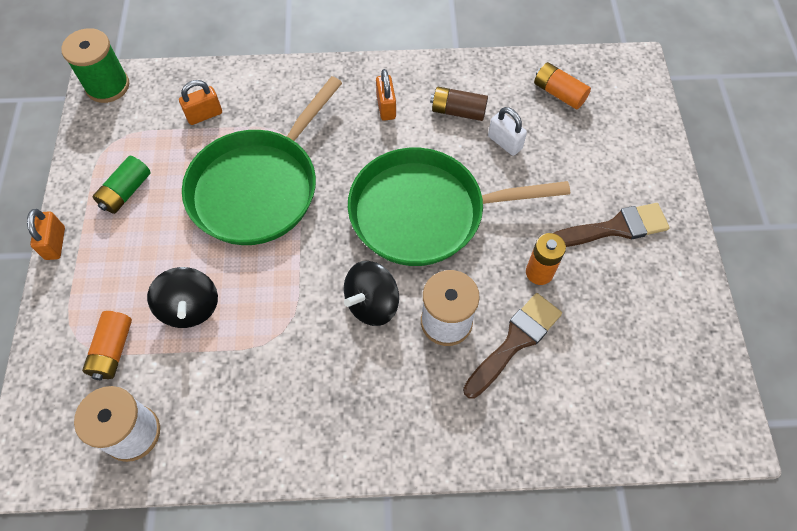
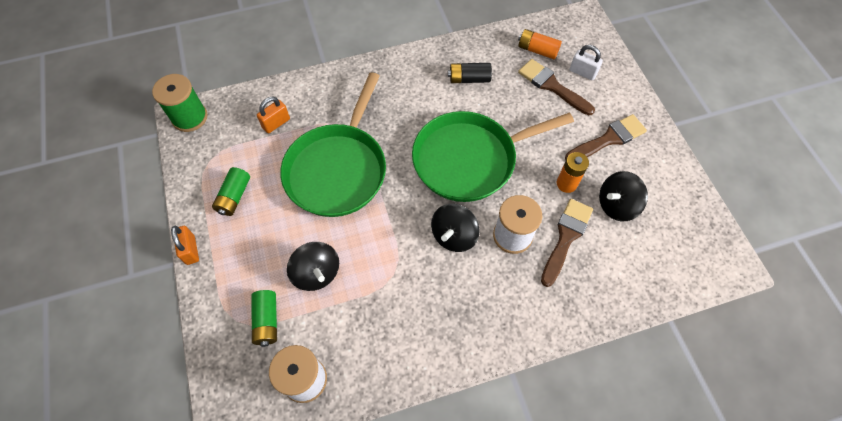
camera: 15 degrees left, 0 degrees up
(113, 350) = (267, 321): orange battery -> green battery
(386, 107) = (414, 87): orange padlock -> none
(458, 111) = (469, 79): brown battery -> black battery
(504, 142) = (510, 95): white padlock -> white padlock (582, 72)
(562, 143) = (552, 86): none -> brown brush
(596, 316) = (616, 205): none -> black spinning top

